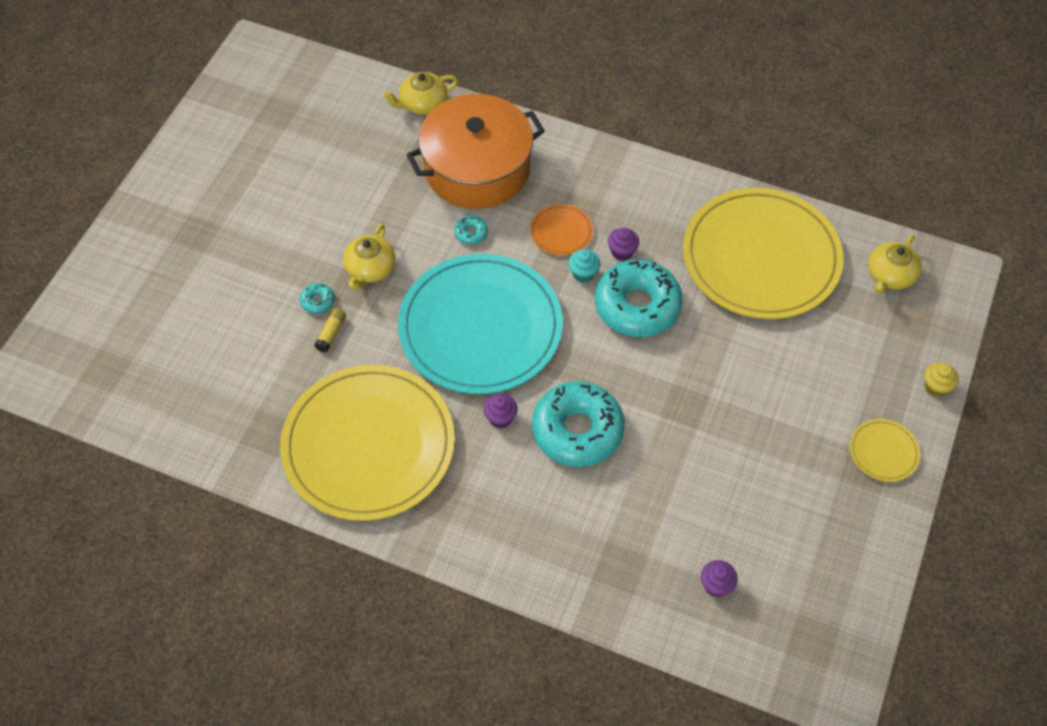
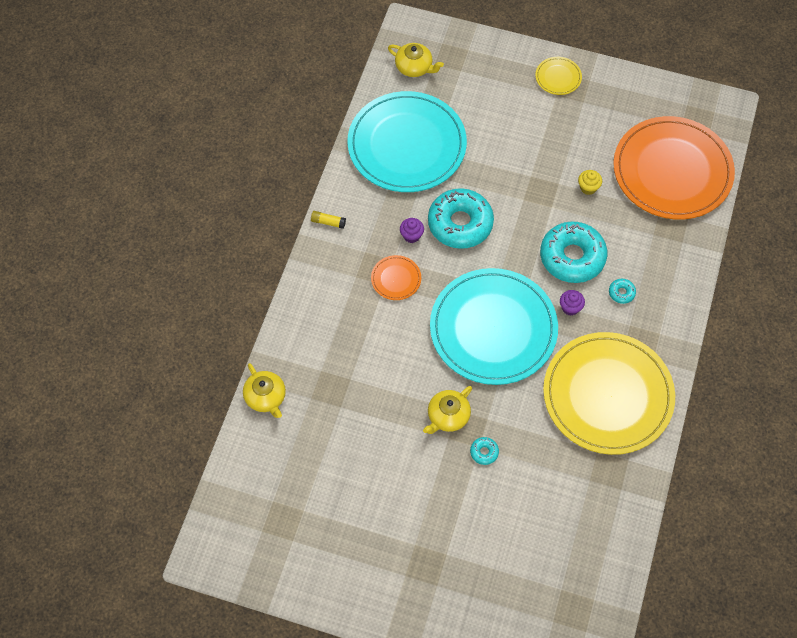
camera: 95 degrees left, 5 degrees up
(331, 333) = (513, 437): yellow glue stick -> yellow glue stick (328, 222)
(370, 269) = (447, 416): yellow teapot -> yellow teapot turned 120 degrees clockwise
(471, 233) = (404, 344): turquoise donut -> turquoise donut (621, 293)
(477, 168) = (336, 346): orange pot -> none
(583, 273) = (435, 261): turquoise cupcake -> none
(716, 585) = (672, 171): purple cupcake -> orange plate
(761, 257) = (407, 145): yellow plate -> turquoise plate
(936, 387) = (504, 46): yellow cupcake -> yellow cupcake (588, 188)

